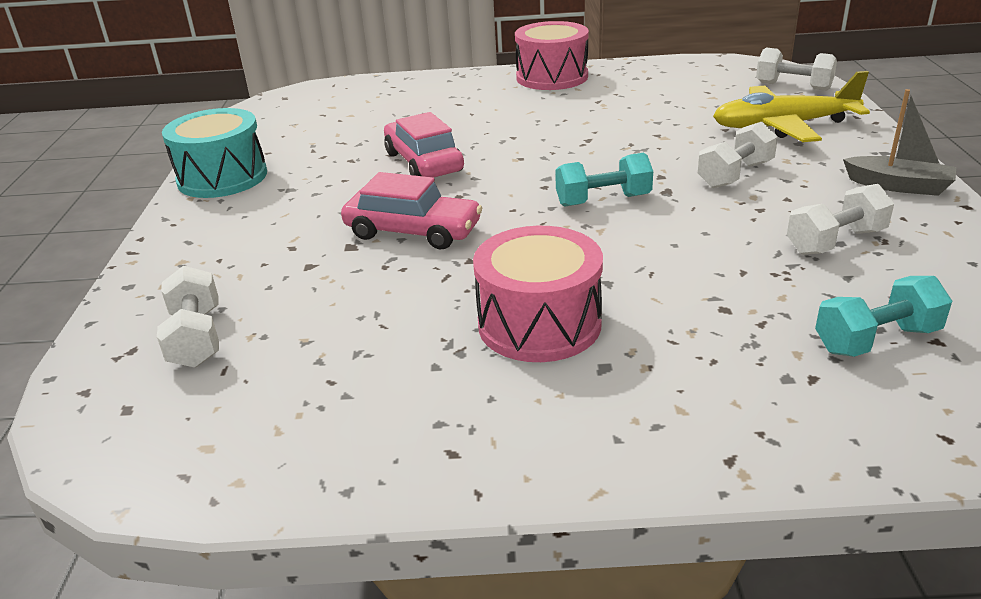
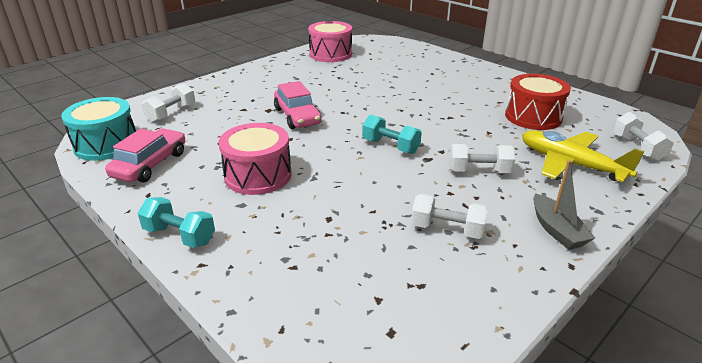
camera: 45 degrees right, 0 degrees up
(222, 177) = (286, 63): turquoise drum -> turquoise drum (106, 144)
(424, 162) = (361, 92): pink car -> pink car (150, 164)
(552, 77) = (505, 80): pink drum -> pink drum (330, 54)
(660, 100) = (533, 117): none -> red drum
(876, 340) = (354, 277): turquoise dumbbell -> turquoise dumbbell (179, 235)

